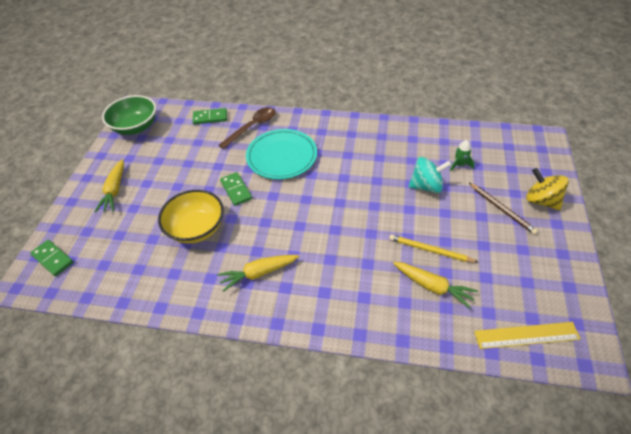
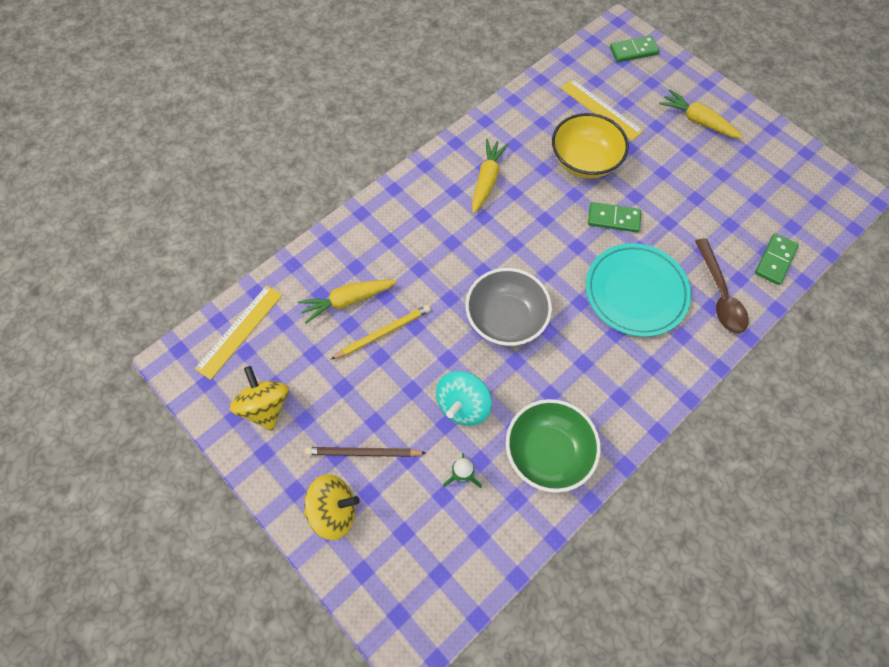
camera: 125 degrees right, 15 degrees up
(136, 127) = (809, 178): green bowl -> green bowl (548, 452)
(136, 245) = (601, 109): none -> yellow ruler
(356, 199) = (505, 319): none -> grey bowl
(543, 275) = (266, 406): none -> yellow spinning top

